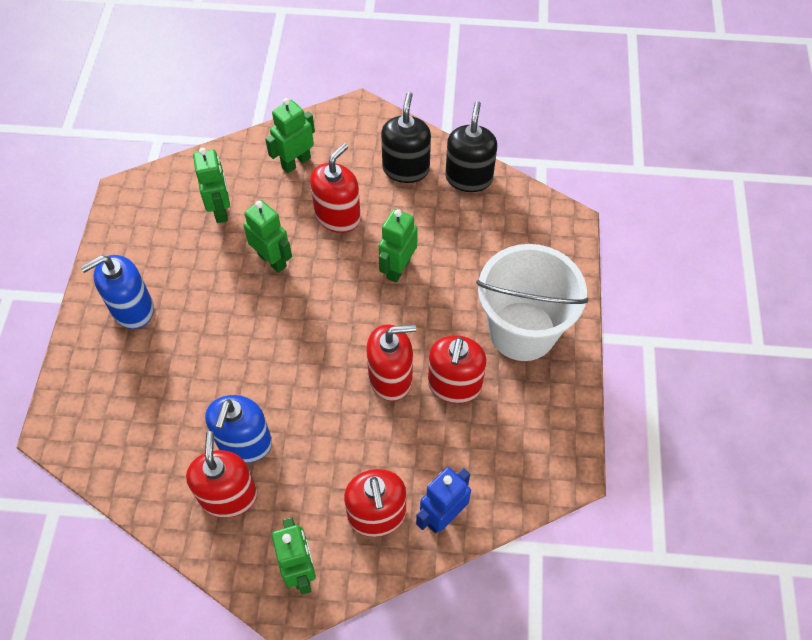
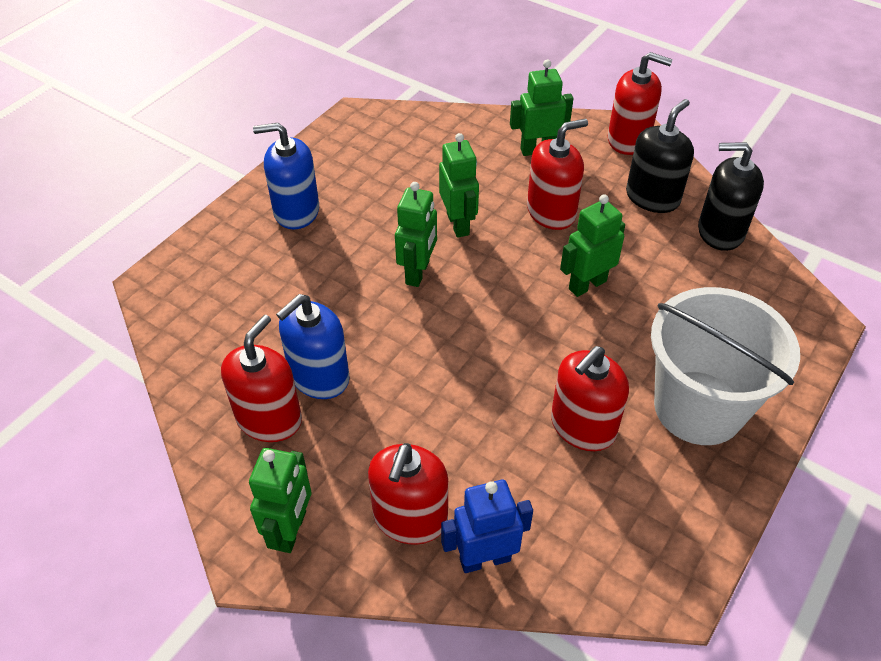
camera: 30 degrees right, 10 degrees down
(220, 210) = (436, 162): green robot -> green robot (418, 272)
(390, 378) = (513, 386): red soap dispenser -> red soap dispenser (628, 139)
(469, 178) = (720, 231): black soap dispenser -> black soap dispenser turned 120 degrees counterclockwise

